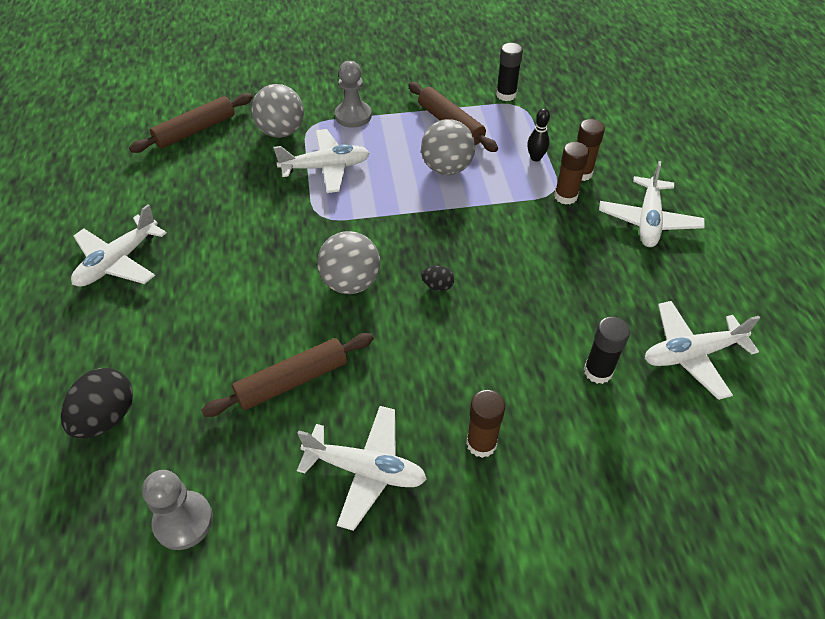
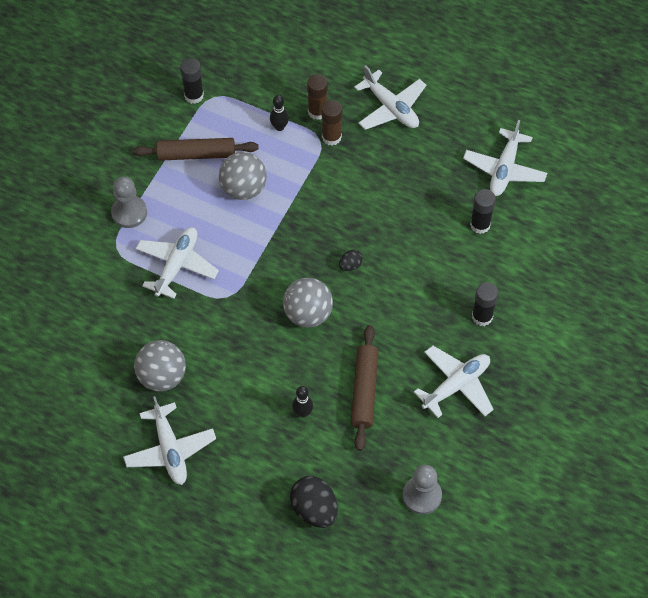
camera: 55 degrees left, 10 degrees up
(195, 130) = (51, 333): brown rolling pin -> none
(227, 341) = (302, 412): none -> black bowling pin
(281, 132) = (106, 273): grey ball -> grey ball (162, 376)
(481, 443) = (482, 316): brown glue stick -> black glue stick

